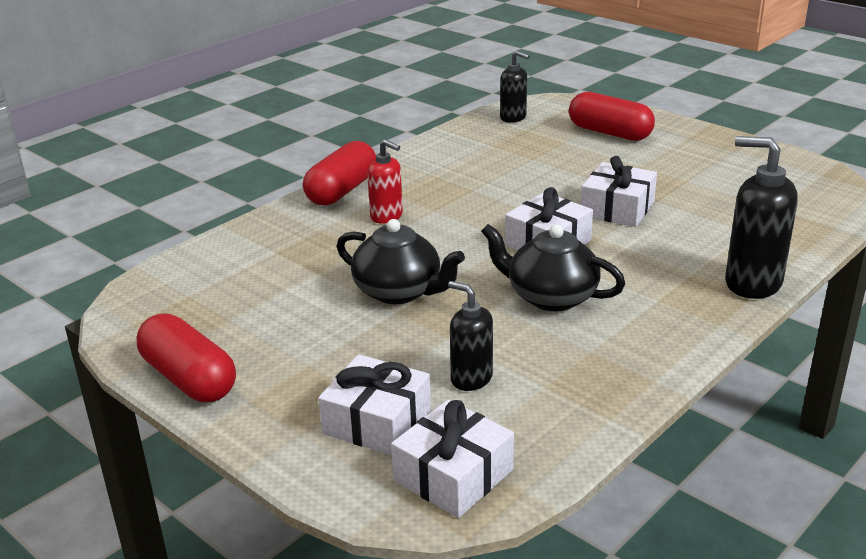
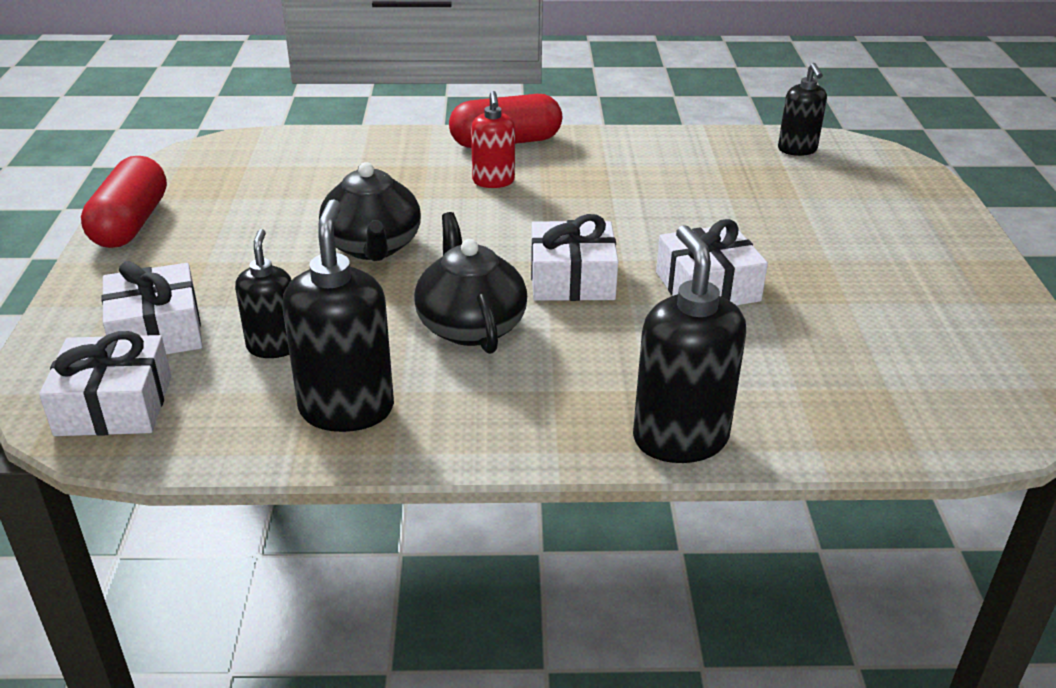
camera: 45 degrees right, 5 degrees up
(586, 378) = (347, 409): none -> black soap dispenser
(609, 133) = (869, 211): red capsule -> none

